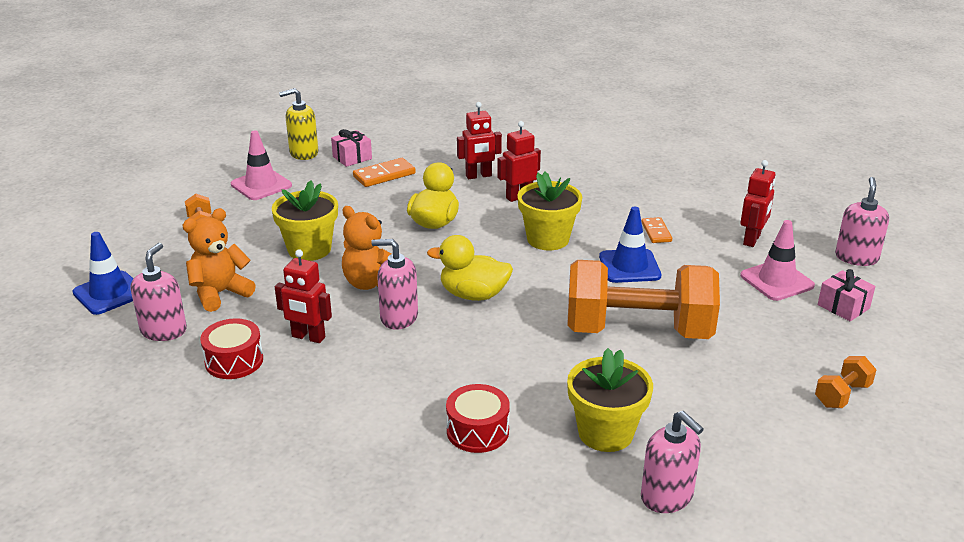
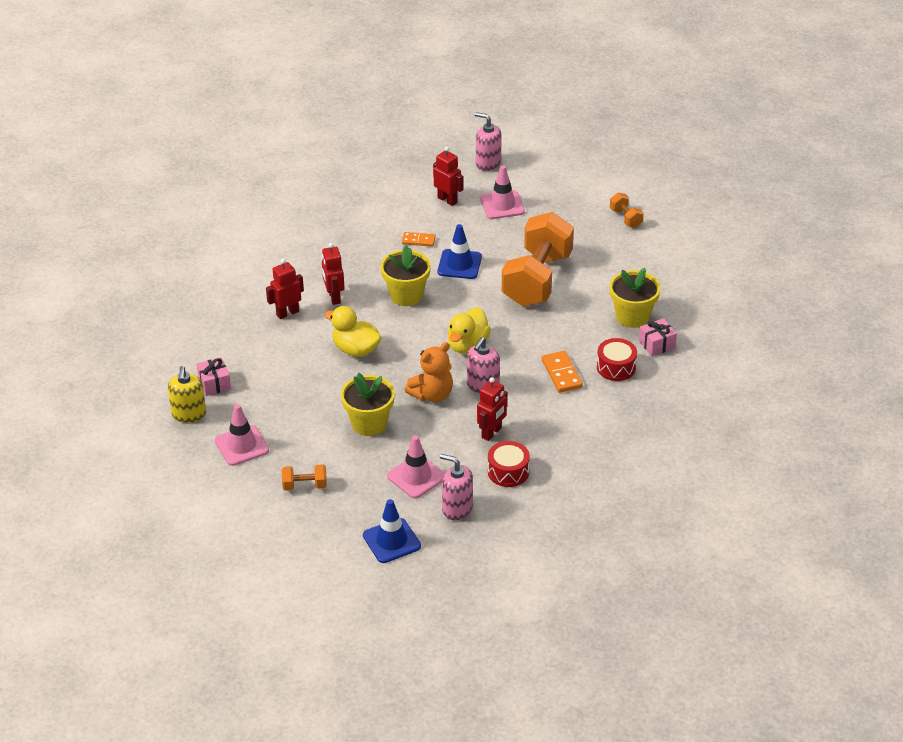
camera: 75 degrees left, 10 degrees up
(220, 293) = (416, 477): orange teddy bear -> pink traffic cone
(384, 175) = (259, 368): orange domino -> orange domino (561, 374)
(478, 176) = (287, 313): red robot -> red robot turned 120 degrees counterclockwise
(667, 496) = (690, 306): pink soap dispenser -> none
(843, 306) = (541, 188): pink gift -> pink gift (657, 344)

